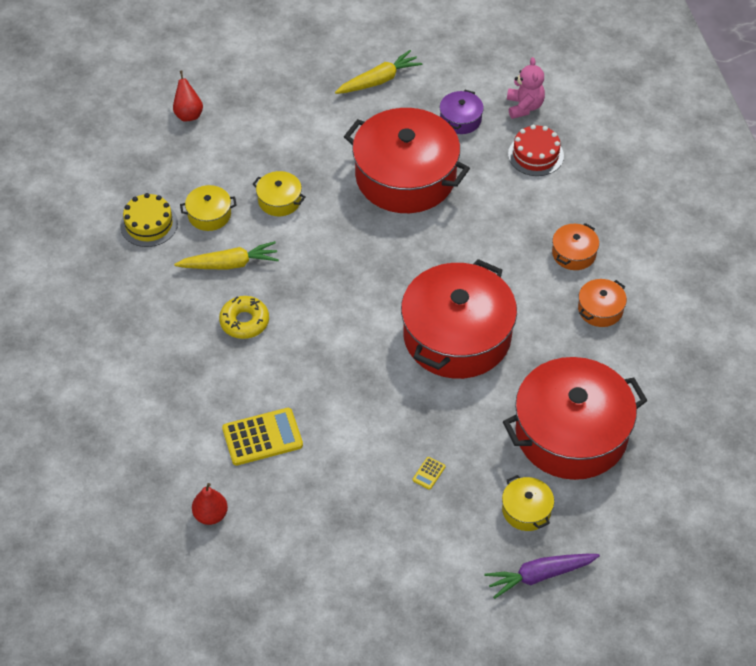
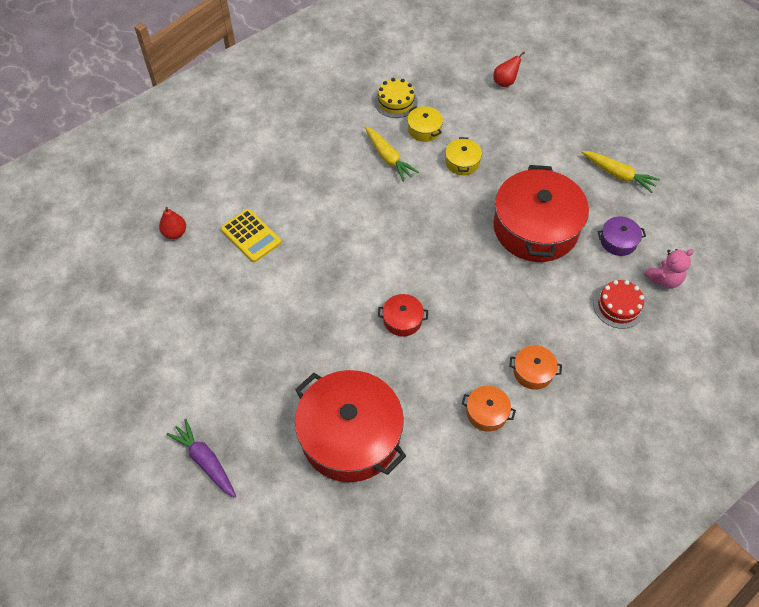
camera: 65 degrees right, 5 degrees up
(244, 322) = (343, 186): yellow donut -> none
(429, 473) = (266, 349): yellow calculator -> none
(457, 336) = (402, 320): red pot -> red pot, size x0.42
(526, 510) = (262, 429): yellow pot -> none

